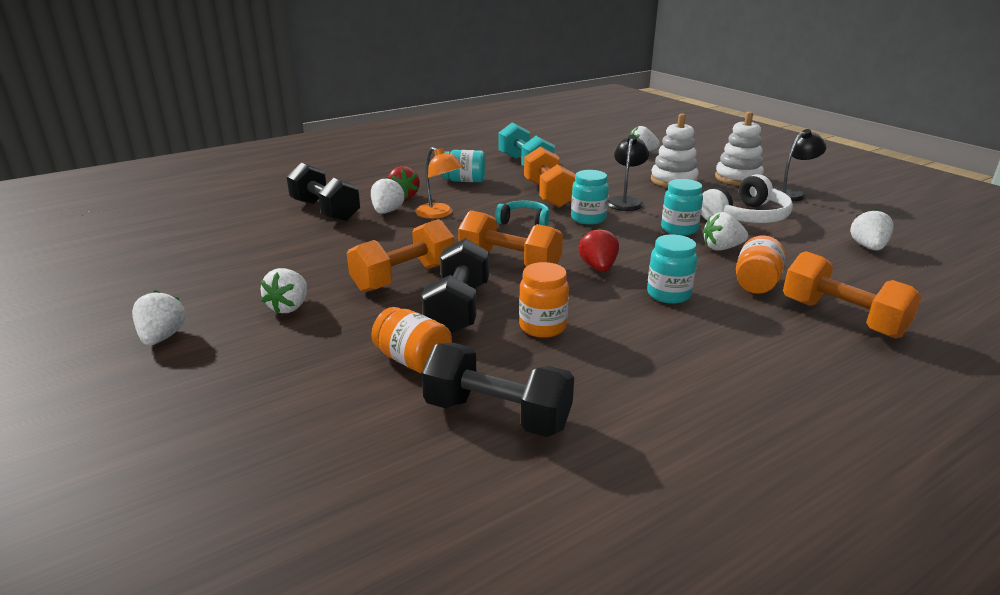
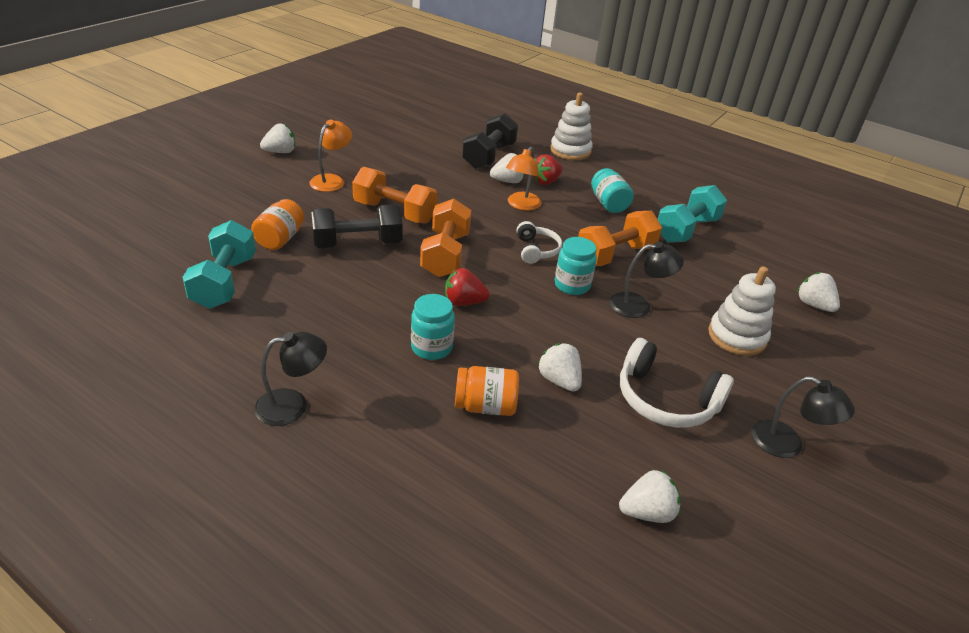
camera: 65 degrees right, 10 degrees up
(289, 307) = (331, 180): white strawberry -> orange lamp
(497, 415) = (224, 282): black dumbbell -> turquoise dumbbell
(524, 222) = (536, 250): turquoise headphones -> white headphones
(542, 327) = (345, 285): orange jar -> none
(598, 268) = (463, 302): red strawberry -> red strawberry turned 150 degrees counterclockwise
(679, 229) = (588, 347): turquoise jar -> none
(738, 178) = (801, 392): white stacking toy -> white stacking toy (570, 151)
(758, 384) = (293, 405): none -> black lamp
(842, 318) = (436, 470): orange dumbbell -> none

